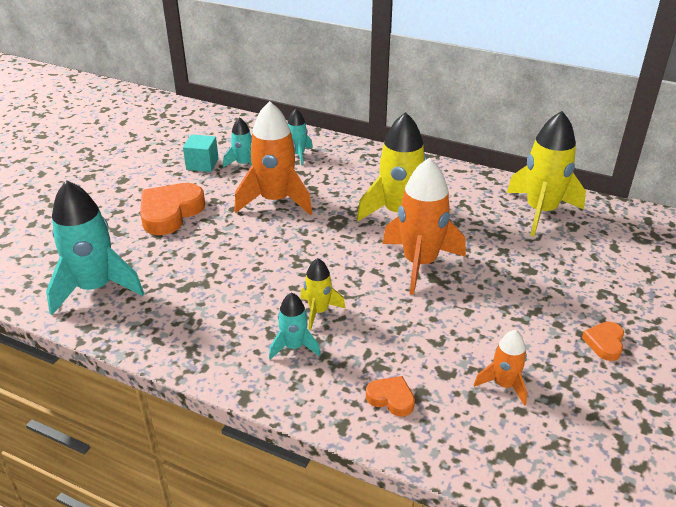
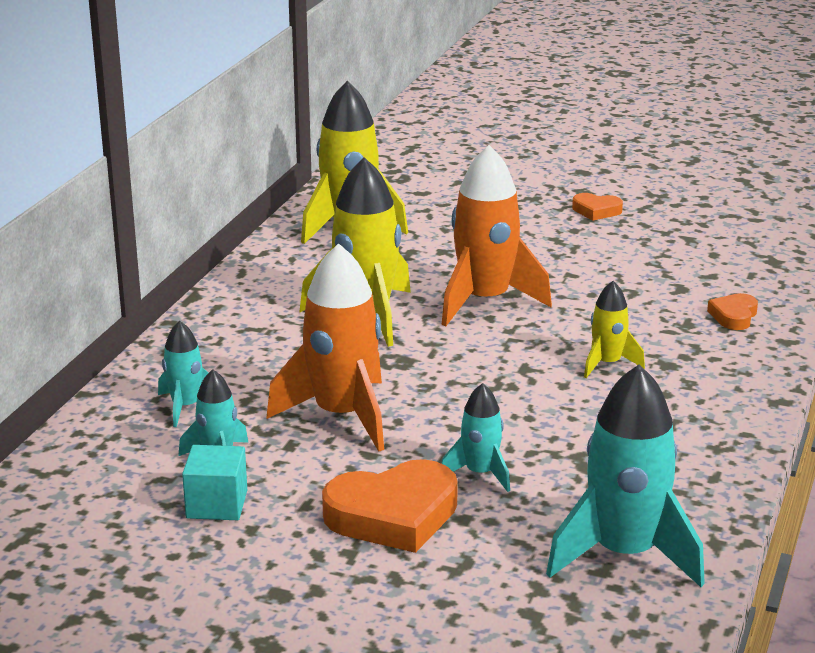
camera: 95 degrees left, 10 degrees down
(170, 213) = (393, 515): orange heart -> orange heart turned 45 degrees counterclockwise
(294, 347) = (680, 376): turquoise rocket -> turquoise rocket (480, 473)
(504, 385) = (682, 260): orange rocket -> none

